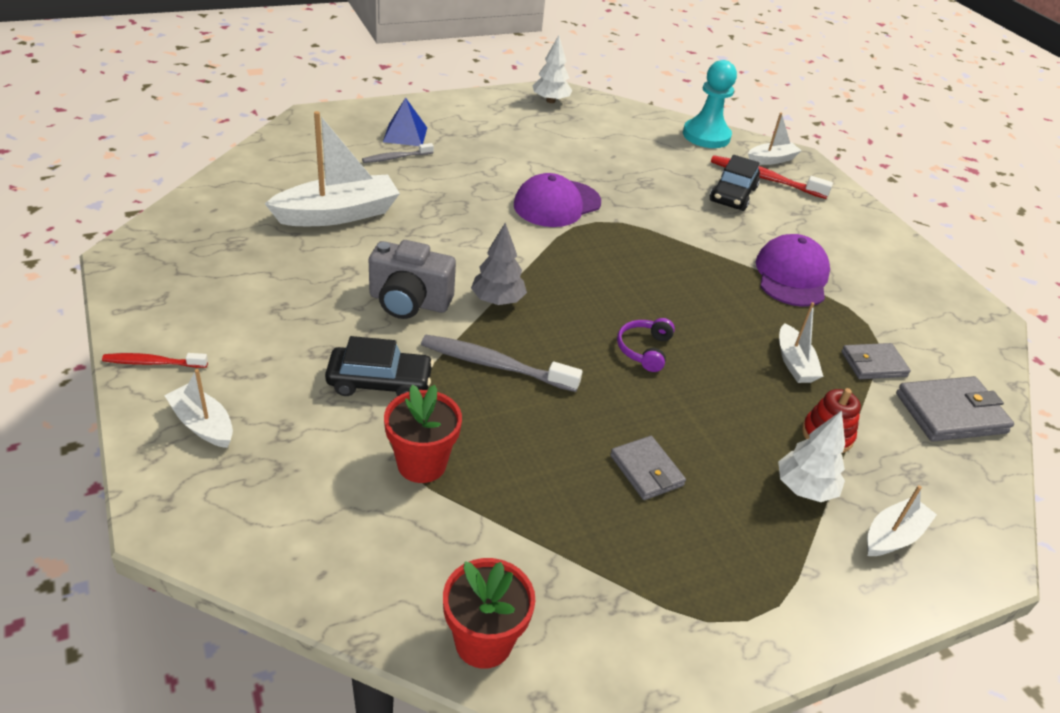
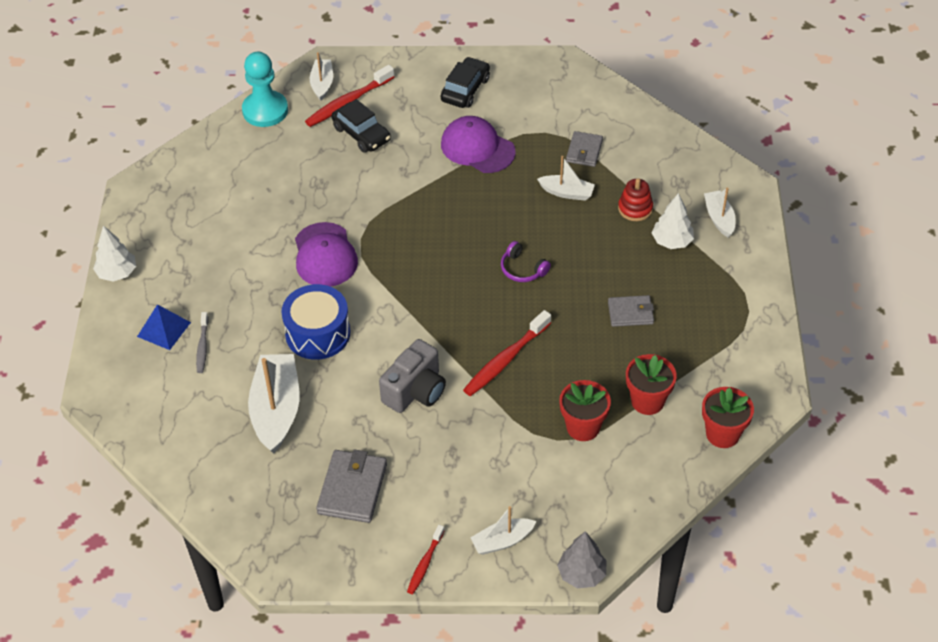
camera: 60 degrees left, 10 degrees up
(380, 382) = (498, 431): black car -> black car (465, 89)
(452, 220) = (318, 333): none -> blue drum
(494, 365) = (505, 360): grey toothbrush -> red toothbrush
(497, 300) = (435, 336): grey tree -> grey tree (582, 574)
(501, 526) = (647, 401): none -> red flower pot
(550, 101) = (151, 199): white tree -> white tree (117, 273)
(951, 413) = (641, 136): grey wallet -> grey wallet (352, 489)

